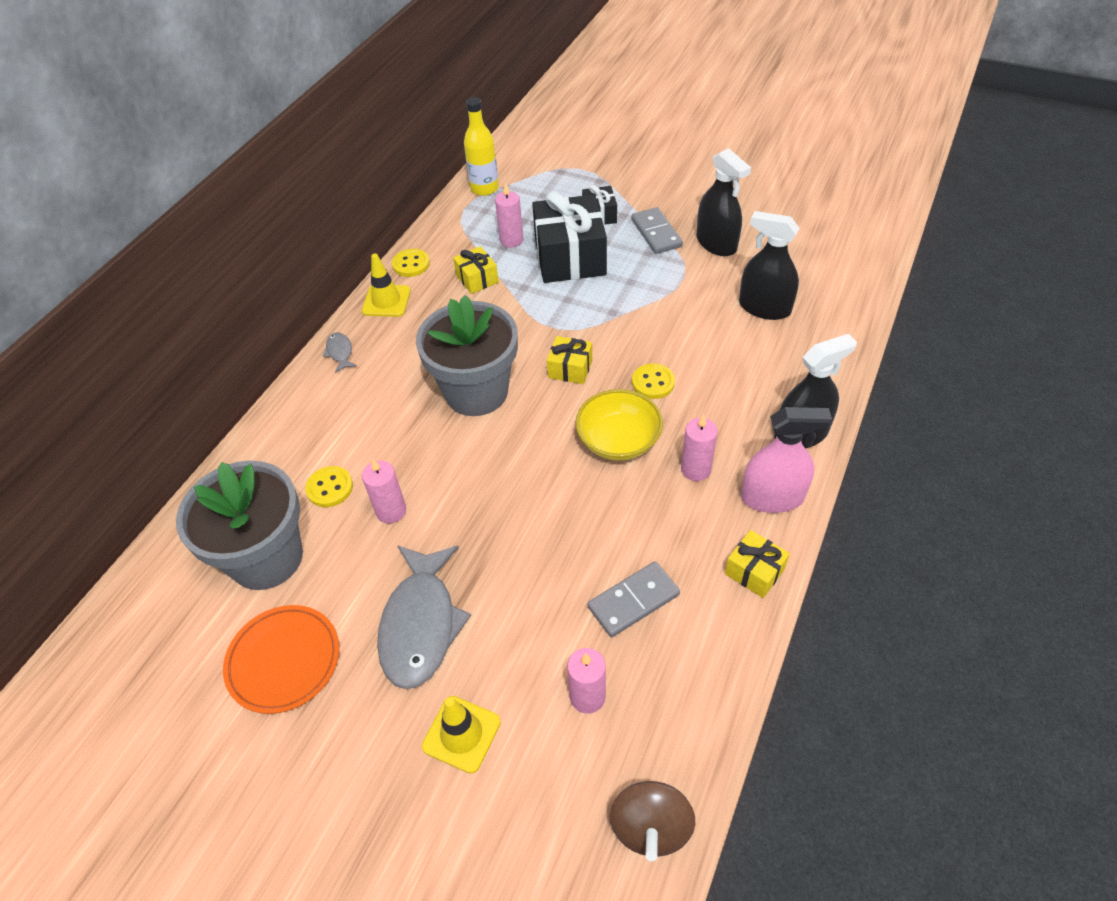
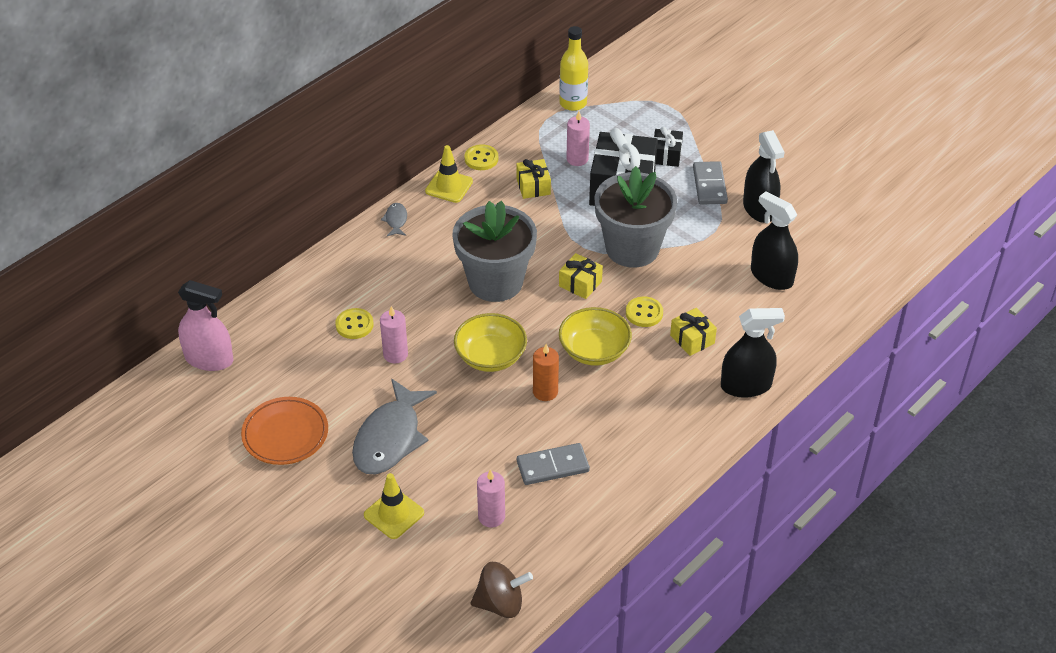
camera: 15 degrees right, 5 degrees down
(266, 558) = (292, 362): grey flower pot -> grey flower pot (632, 248)
(504, 481) = (490, 357): none -> yellow bowl
(584, 506) = (545, 392): none -> orange candle
(650, 827) = (500, 603): brown spinning top -> brown spinning top turned 120 degrees counterclockwise
(695, 469) = (646, 389): pink candle -> none
(754, 571) = (654, 472): yellow gift -> yellow gift (692, 339)
(772, 497) = (696, 425): pink spray bottle -> pink spray bottle (209, 359)

